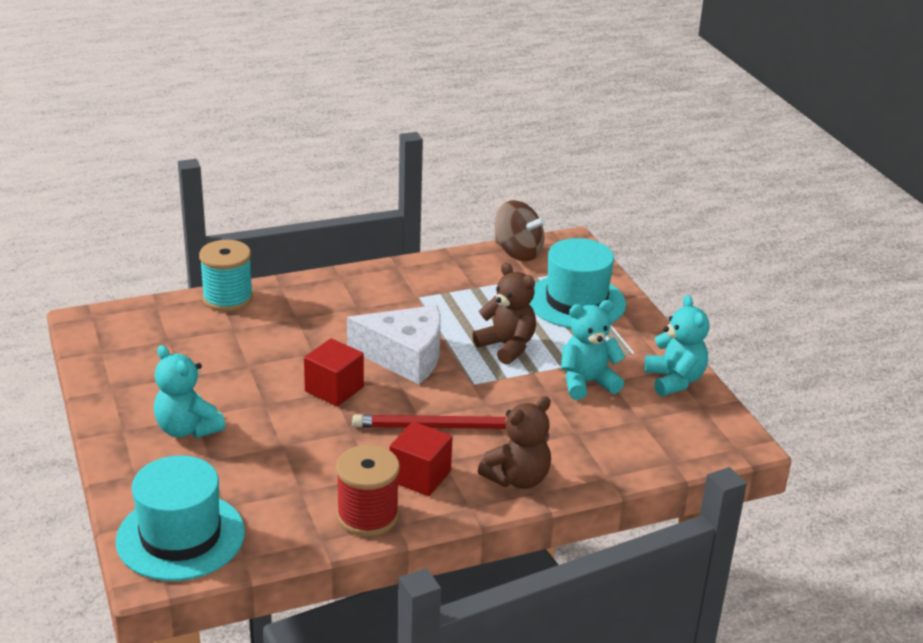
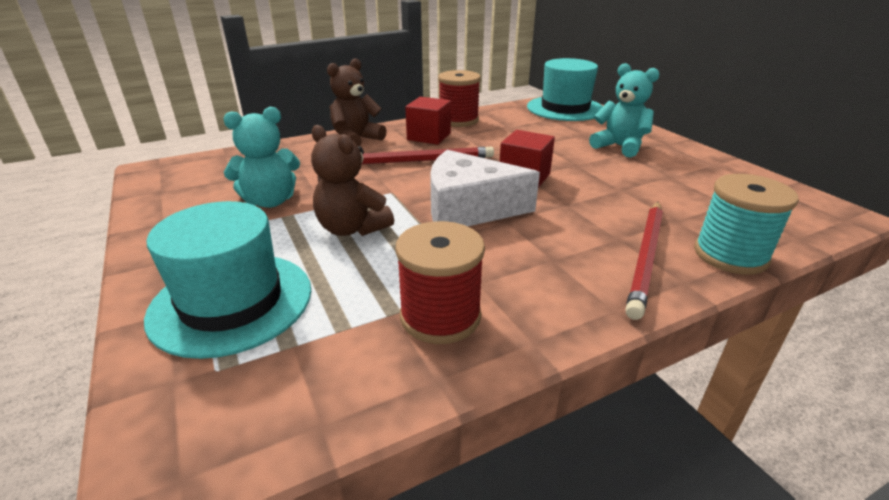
camera: 175 degrees right, 0 degrees up
(290, 302) = (646, 257): none -> red pencil
(446, 282) = (440, 316): none -> red spool
(517, 252) = (303, 415): brown spinning top -> none
(674, 380) = (168, 210): turquoise teddy bear -> none

